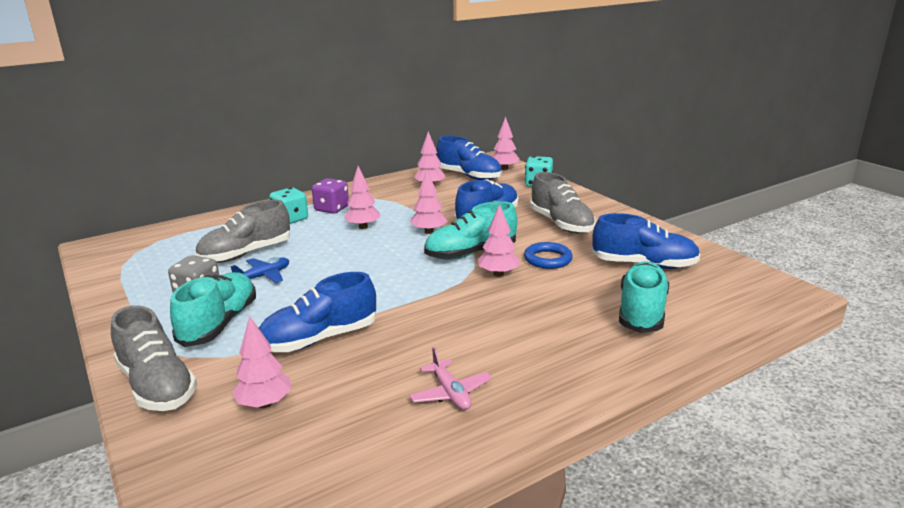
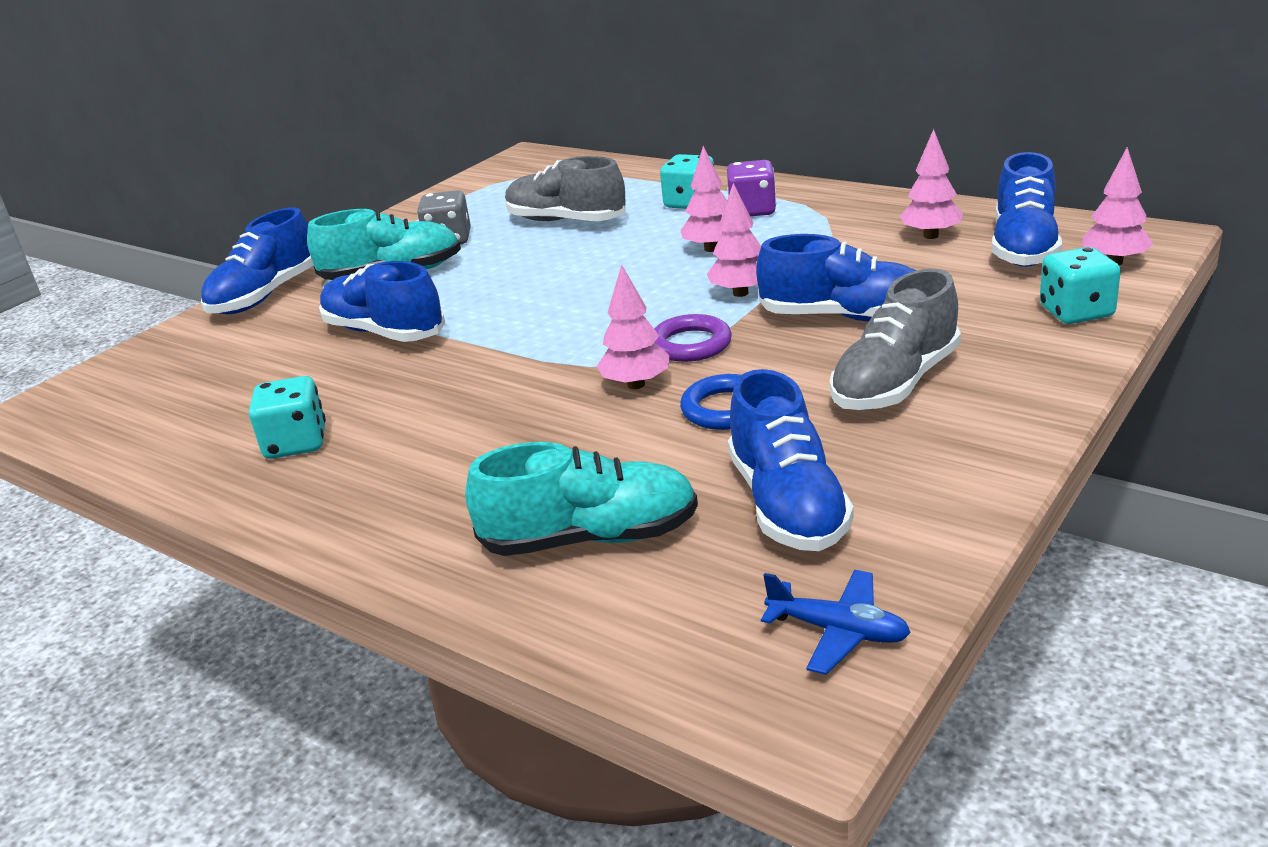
camera: 70 degrees right, 5 degrees up
(157, 386) = (266, 295): grey shoe -> blue shoe
(263, 276) = (514, 251): blue plane -> blue plane (838, 631)
(264, 403) = (248, 353): pink tree -> none
(450, 393) = (296, 443): pink plane -> turquoise dice
(470, 253) = (691, 344): turquoise shoe -> purple ring

